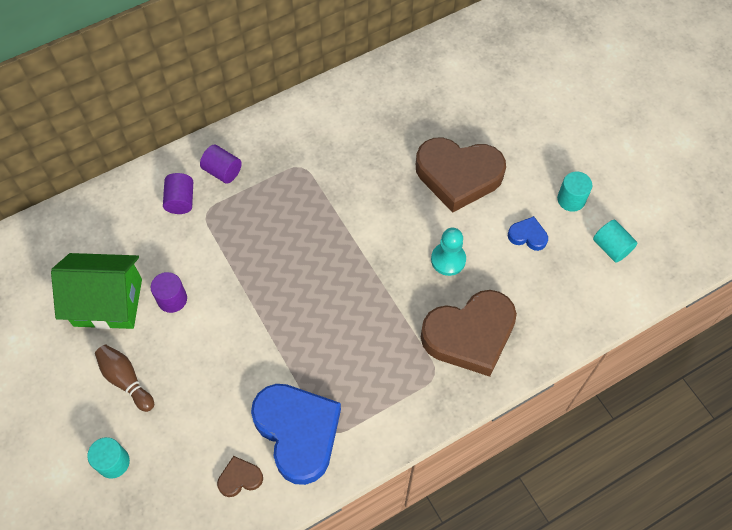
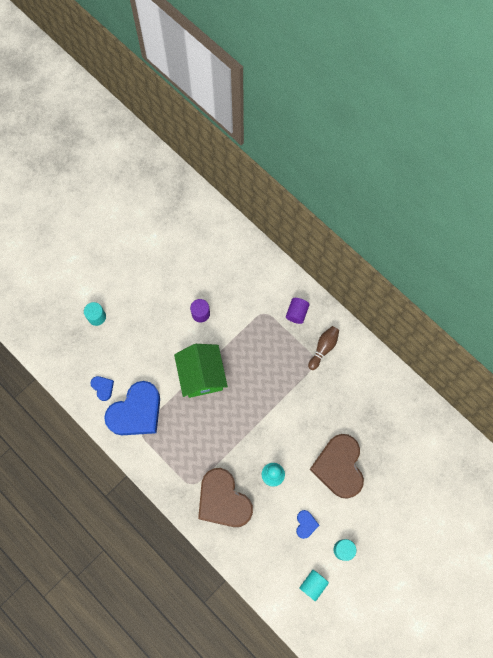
camera: 75 degrees right, 10 degrees up
(108, 302) = (189, 278): green house -> green house (202, 376)
(126, 380) = (144, 306): brown bowling pin -> brown bowling pin (323, 348)
(181, 200) = (268, 295): purple cylinder -> none
(240, 478) = (103, 388): brown heart -> blue heart

